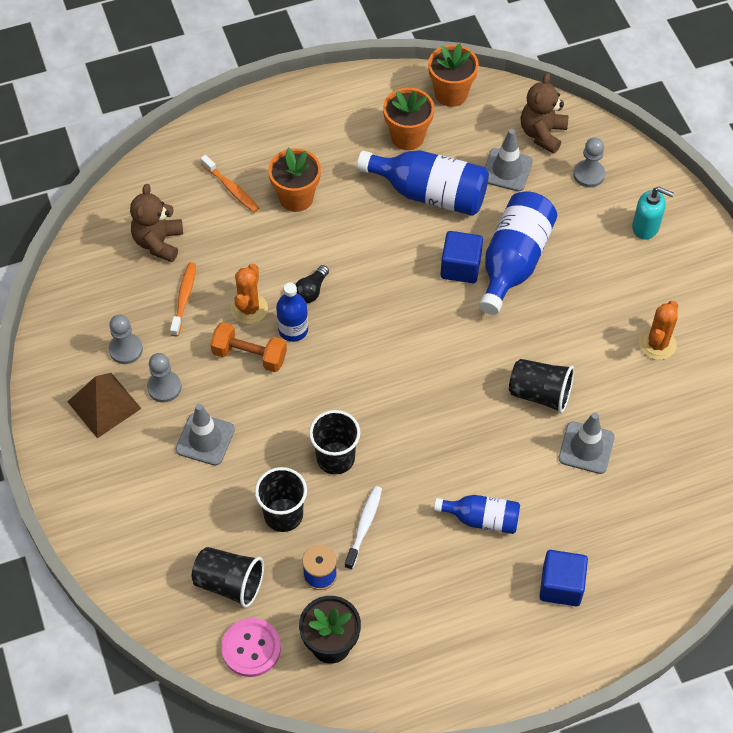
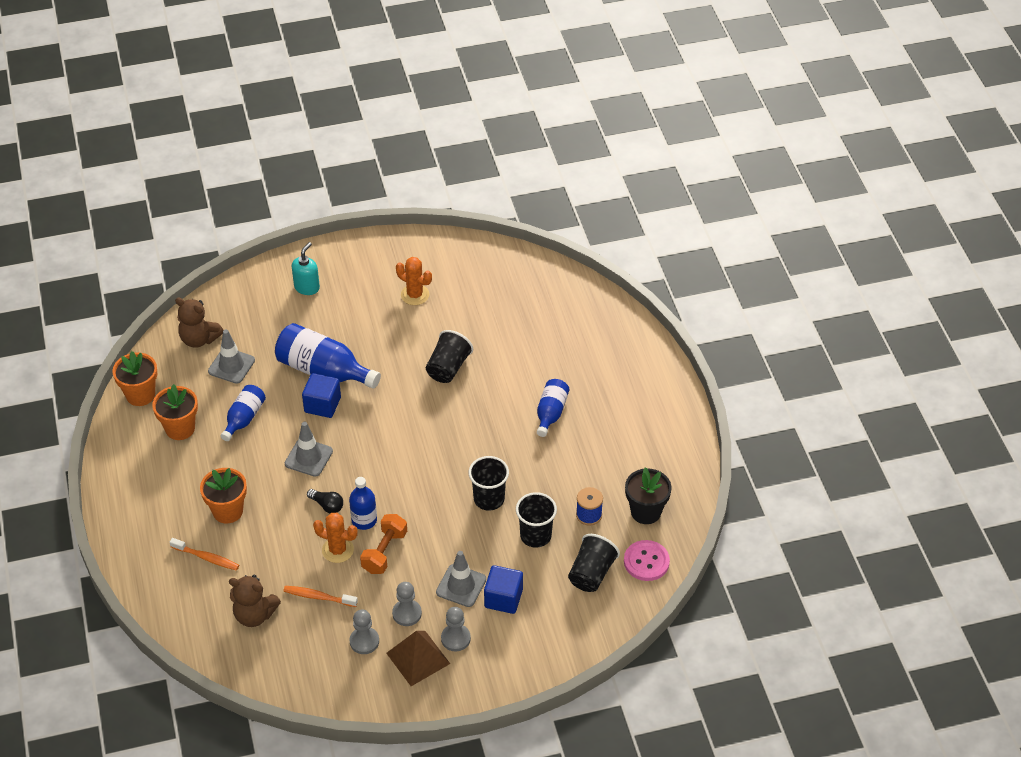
camera: 85 degrees left, 10 degrees down
(231, 188) = (207, 558): orange toothbrush -> orange toothbrush turned 60 degrees clockwise
(364, 526) = (550, 485): white toothbrush -> none
(429, 193) = (244, 418): blue bottle -> blue bottle, size x0.58
(561, 586) = (608, 373): blue cube -> blue cube (503, 598)
(586, 448) = (498, 346): grey traffic cone -> grey traffic cone (308, 457)
(588, 174) = (248, 315): grey pawn -> grey pawn (455, 638)

